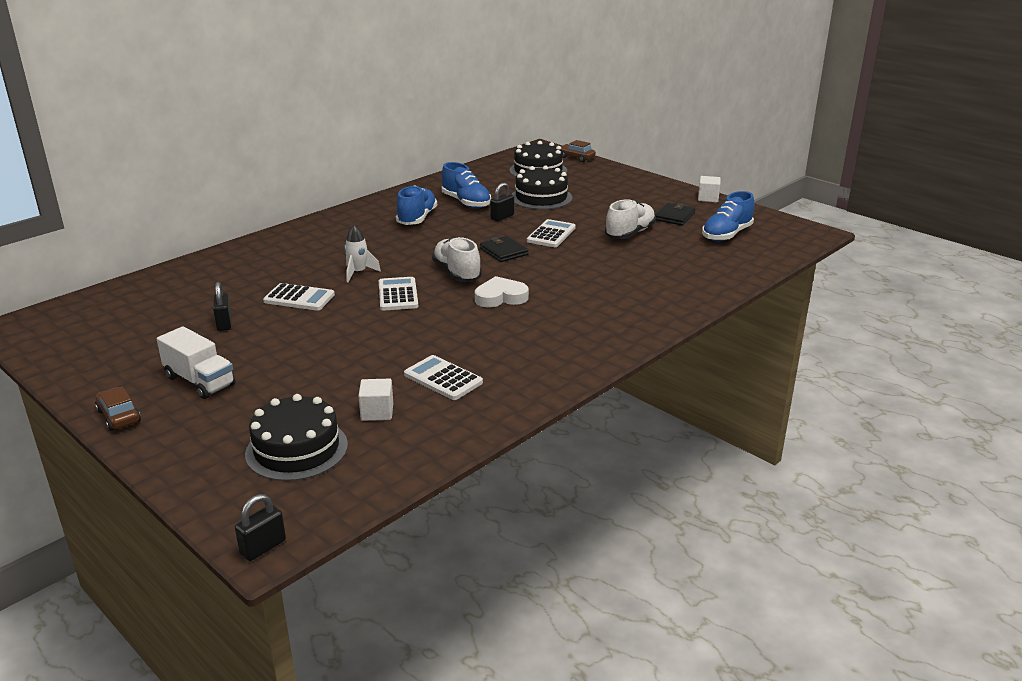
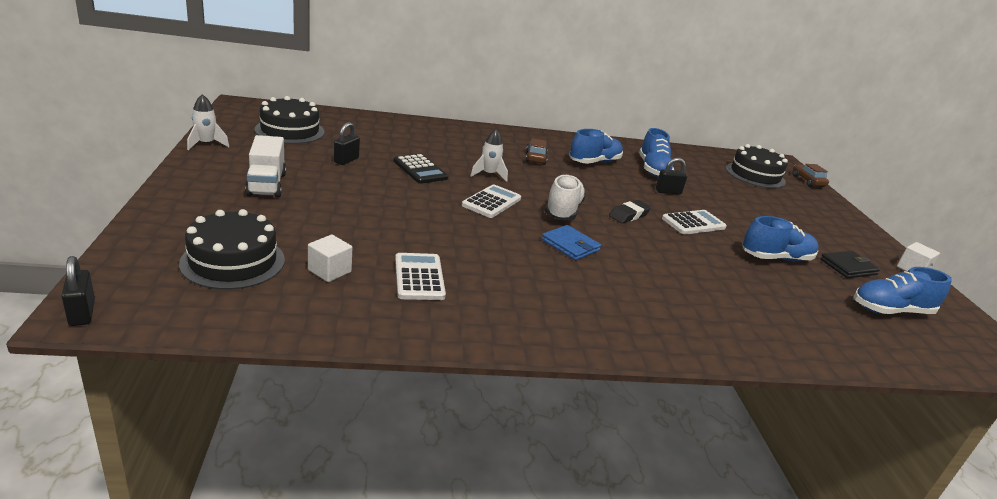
camera: 35 degrees right, 0 degrees up
(68, 379) = (206, 144): none -> white rocket
(119, 416) = (187, 178): brown car -> brown car (535, 158)
(263, 547) = (82, 313): black padlock -> black padlock turned 75 degrees clockwise
(299, 298) = (420, 170): white calculator -> black calculator
(500, 297) = (570, 245): white heart -> blue wallet
(503, 251) = (629, 215): black wallet -> black eraser
(541, 197) = (727, 194): black cake -> black cake (290, 130)
(630, 233) = (776, 258): white shoe -> blue shoe

